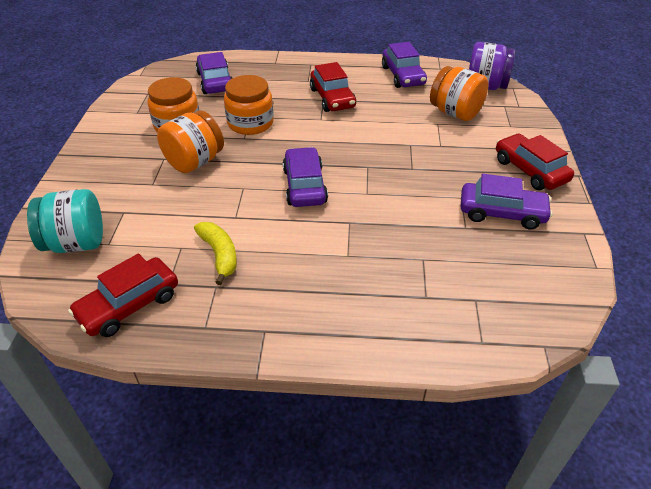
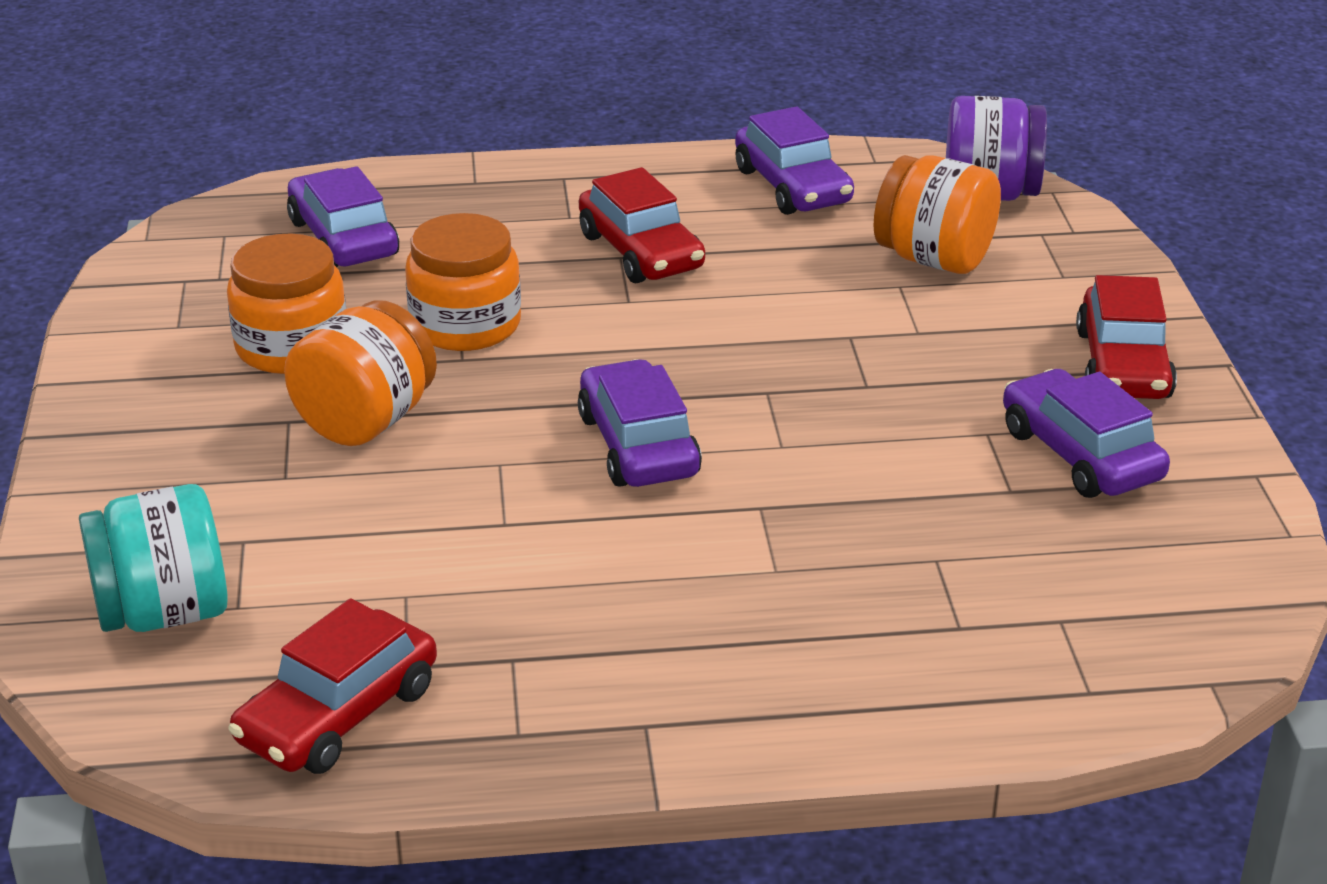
camera: 10 degrees left, 10 degrees down
(219, 255) = (498, 600): yellow banana -> none
(502, 213) = (1080, 454): purple car -> purple car turned 120 degrees counterclockwise
(530, 170) = (1123, 365): red car -> red car turned 135 degrees counterclockwise

